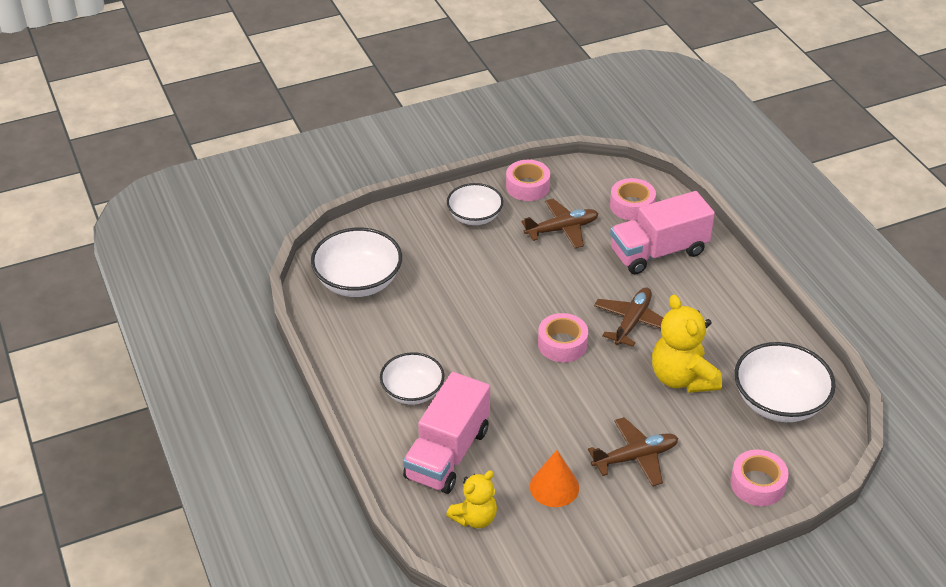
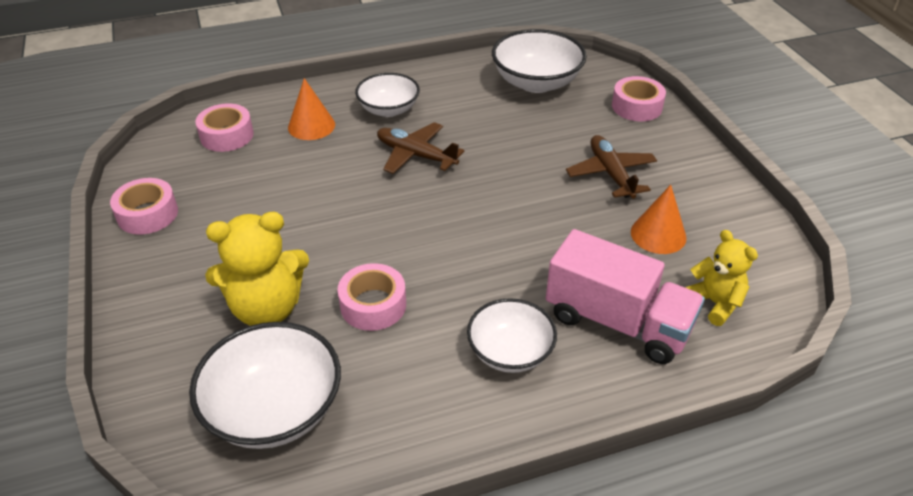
camera: 85 degrees left, 0 degrees up
(475, 216) = (183, 268): white bowl -> white bowl (389, 109)
(562, 229) = (244, 192): brown plane -> none
(562, 344) = (442, 209): pink tape -> pink tape (373, 305)
(658, 252) = (311, 126): pink truck -> orange cone
(682, 378) = (502, 132): yellow teddy bear -> yellow teddy bear (267, 308)

